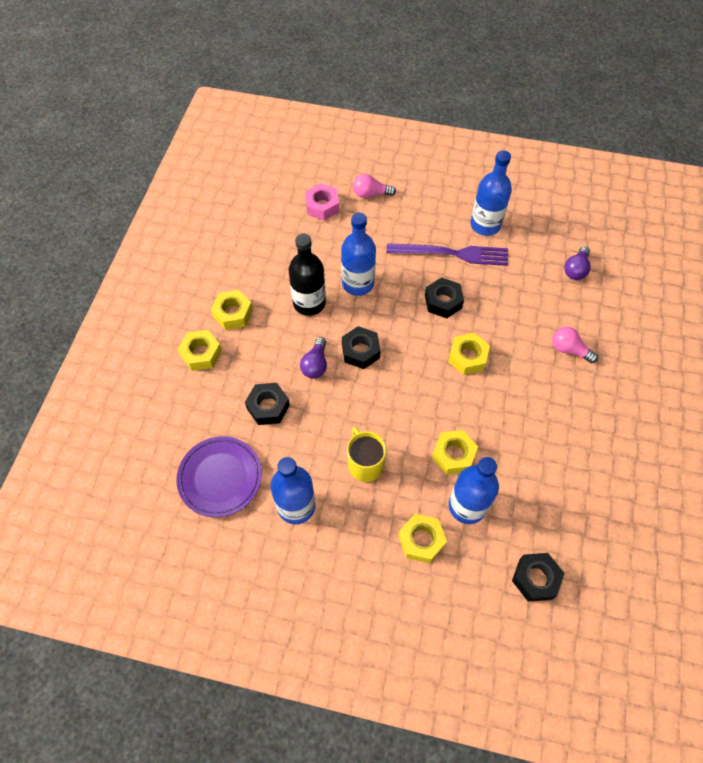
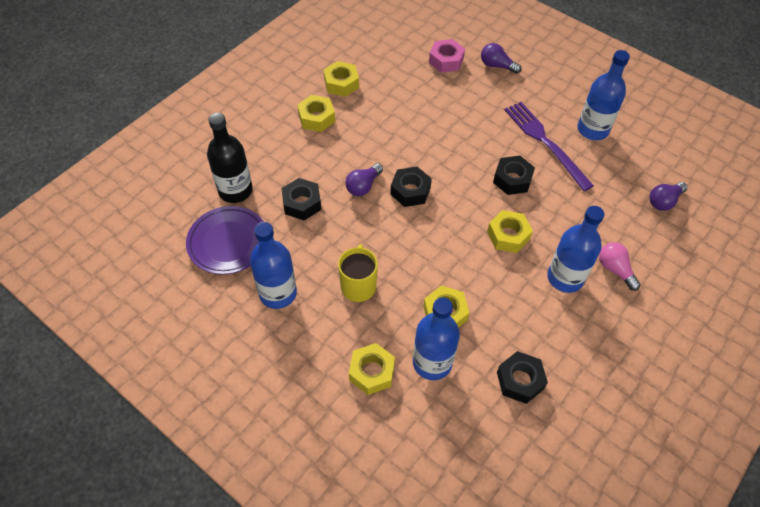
camera: 25 degrees right, 5 degrees down
(201, 354) = (271, 139): yellow nut -> yellow nut (341, 83)
(309, 303) = (387, 134): black bottle -> black bottle (235, 190)
(358, 283) = (441, 135): blue bottle -> blue bottle (565, 278)
(371, 194) = (497, 66): pink light bulb -> purple light bulb
(452, 254) = (545, 142): purple fork -> purple fork turned 150 degrees counterclockwise
(535, 578) = (461, 456): black nut -> black nut (520, 380)

